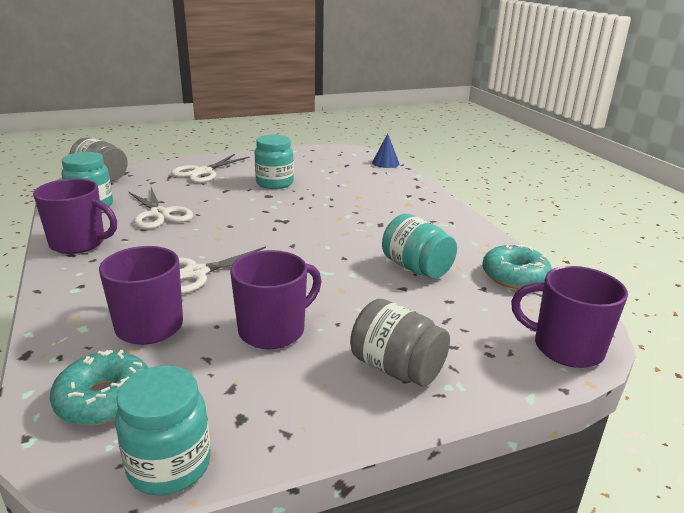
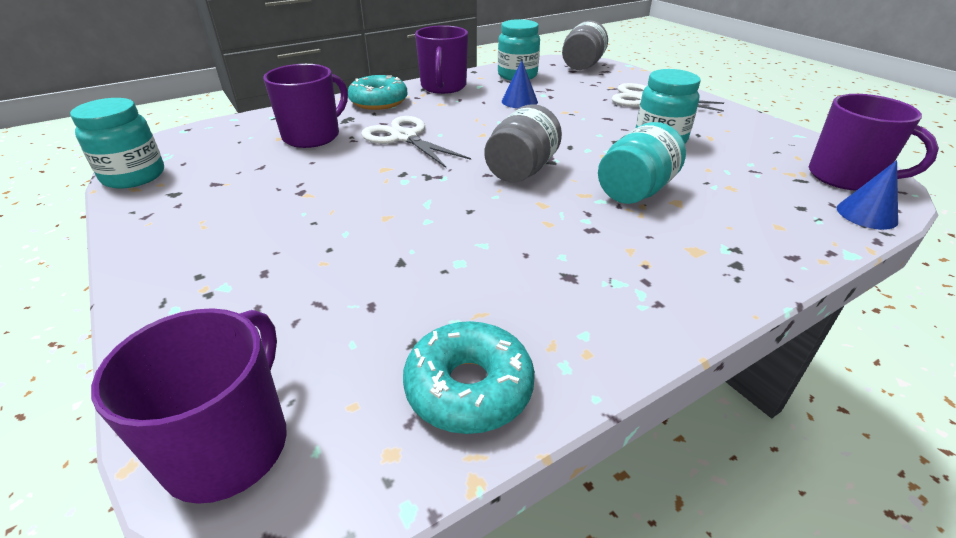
camera: 80 degrees right, 10 degrees up
(105, 399) = (218, 141): turquoise donut -> turquoise donut (378, 102)
(159, 214) = (519, 101): white scissors -> blue cone
(273, 330) = (302, 188): purple mug -> purple mug (845, 177)
(396, 368) = (219, 268): grey jar -> grey jar (521, 170)
(416, 268) = (460, 270): turquoise jar -> turquoise jar (635, 191)

